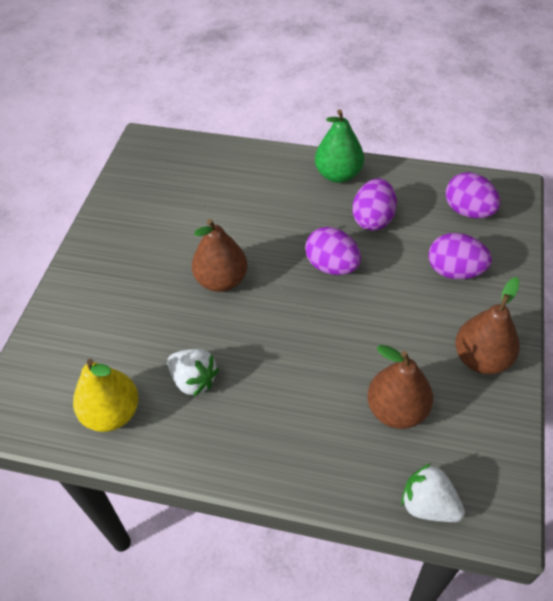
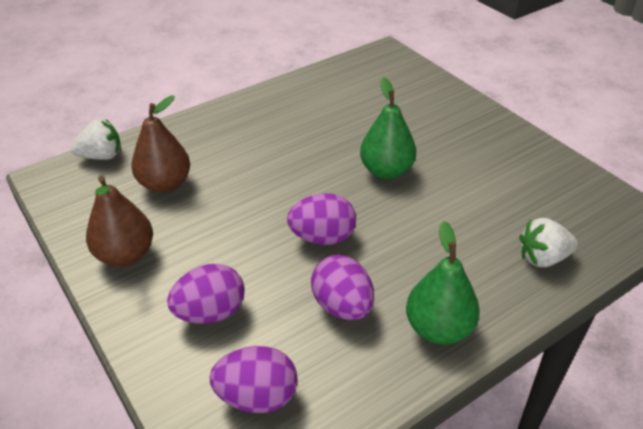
camera: 130 degrees right, 10 degrees down
(112, 413) = (335, 82): yellow pear -> none
(194, 380) = (315, 118): white strawberry -> white strawberry (542, 258)
(221, 280) = (386, 171): brown pear -> green pear

